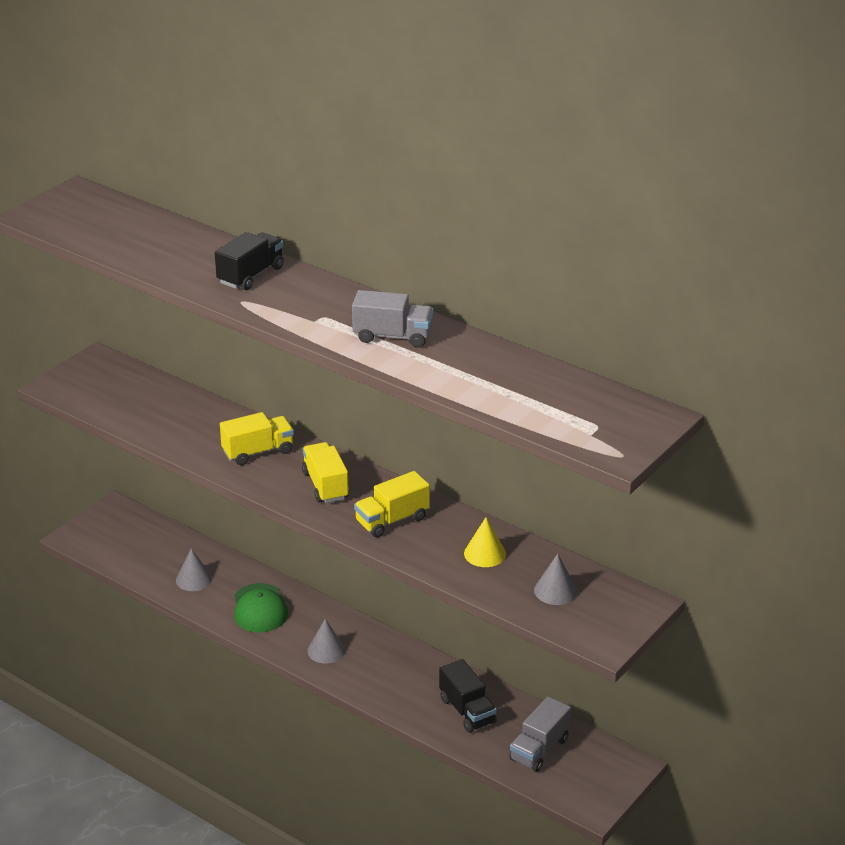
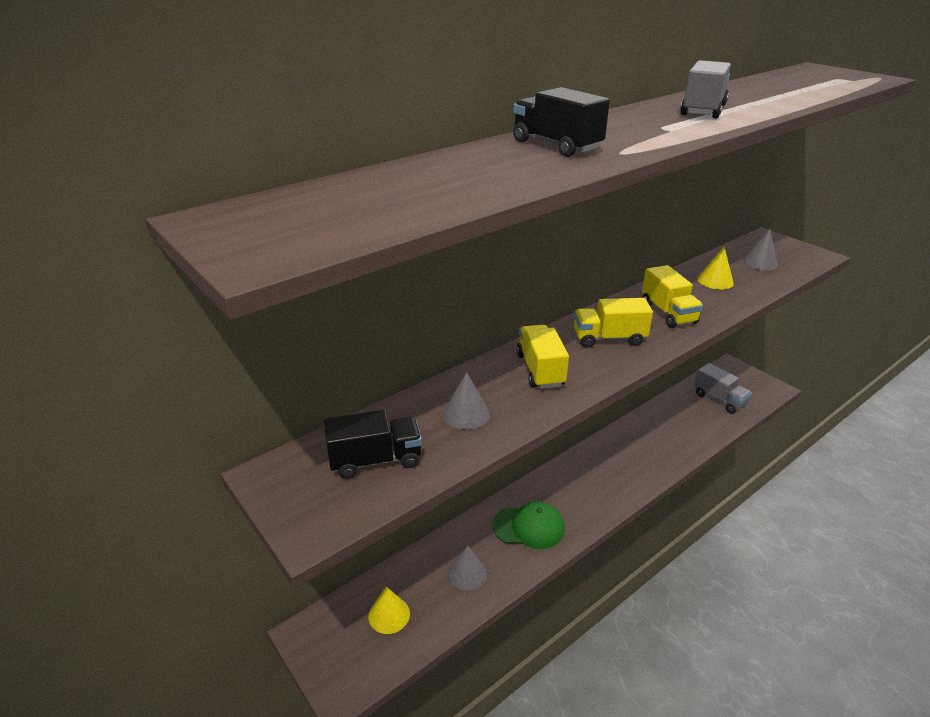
camera: 75 degrees left, 0 degrees up
(141, 545) = (389, 615): none -> yellow cone
(326, 650) = (597, 490): grey cone -> grey cone (466, 414)
(467, 711) = (678, 425): black truck -> black truck (375, 460)

